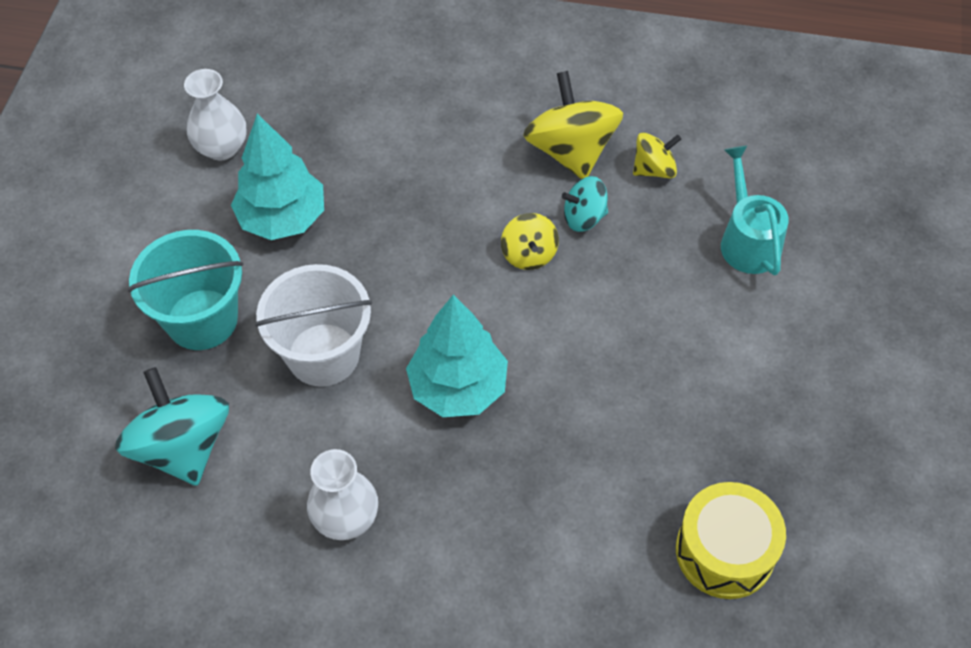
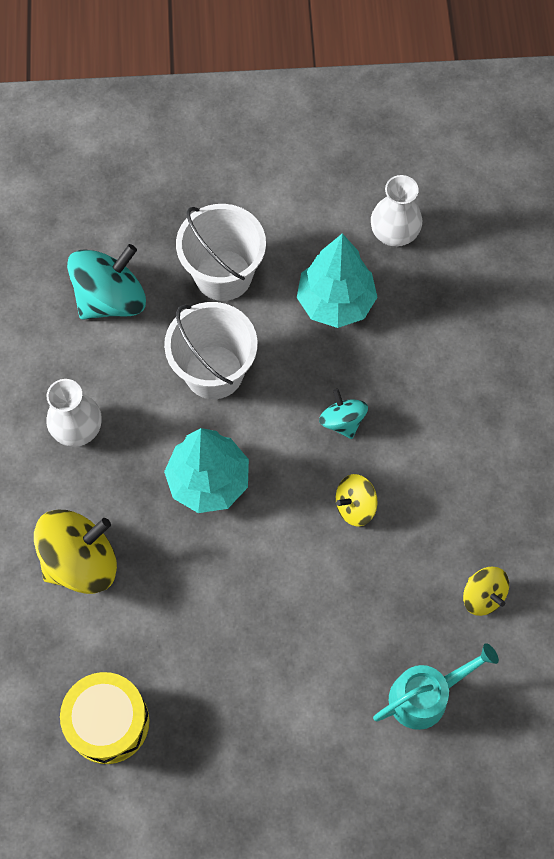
camera: 75 degrees right, 10 degrees up
(202, 319) = (223, 275): turquoise bucket -> white bucket
(571, 151) = (481, 517): yellow spinning top -> yellow spinning top (81, 561)
(584, 217) = (408, 544): turquoise spinning top -> turquoise spinning top (342, 421)

